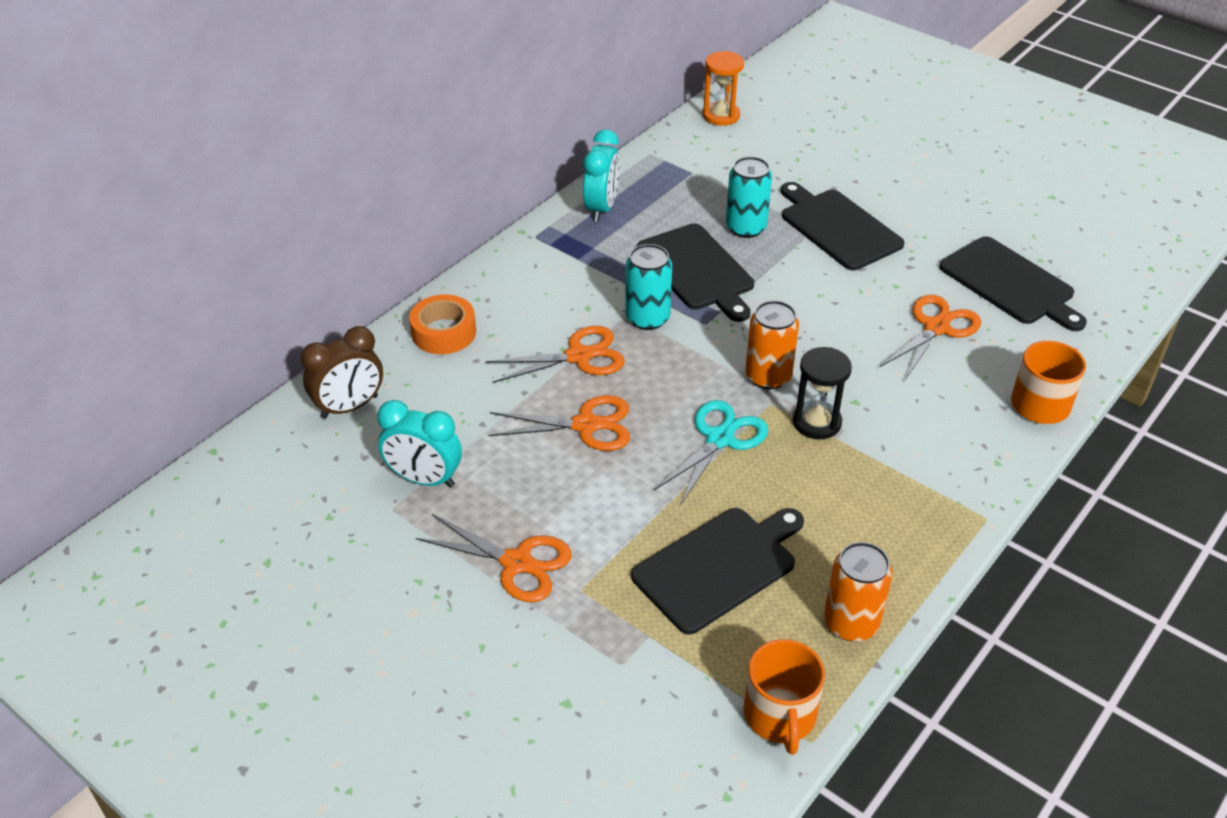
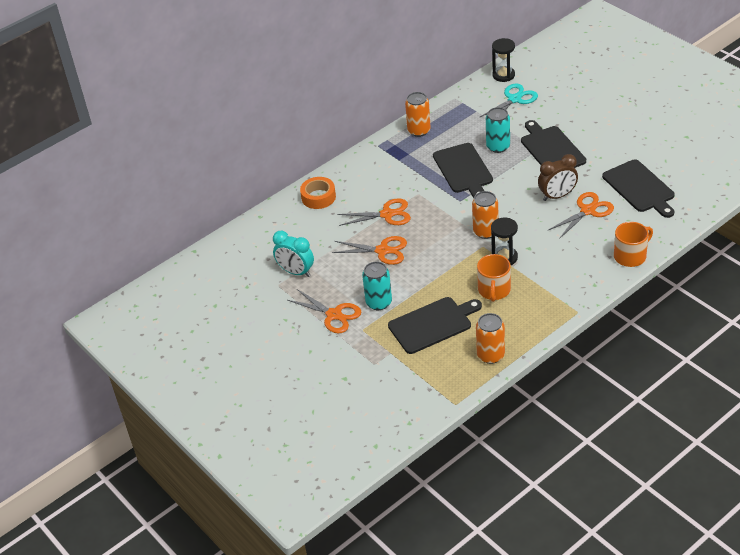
camera: 15 degrees right, 0 degrees up
(349, 407) = (264, 233): brown clock -> brown clock (557, 196)
(601, 208) = (419, 130): turquoise clock -> orange can
(647, 318) = (429, 196): turquoise can -> turquoise can (379, 302)
(720, 439) = (450, 262): turquoise scissors -> turquoise scissors (514, 99)
(721, 115) = (503, 75): orange hourglass -> black hourglass
(780, 715) = (443, 392): orange mug -> orange mug (494, 290)

